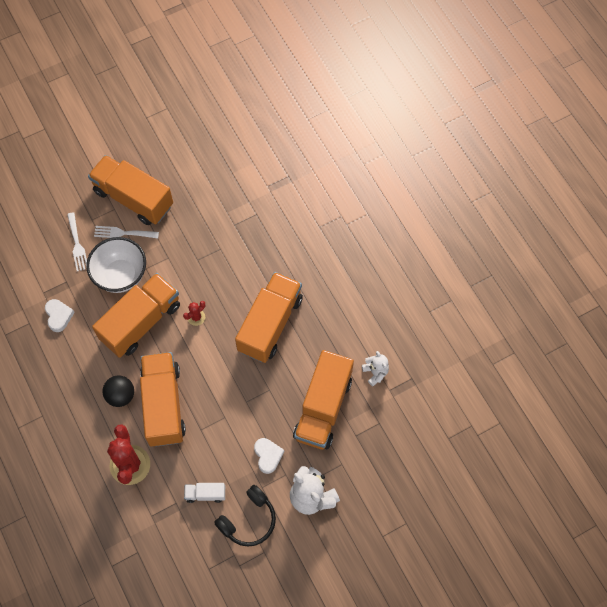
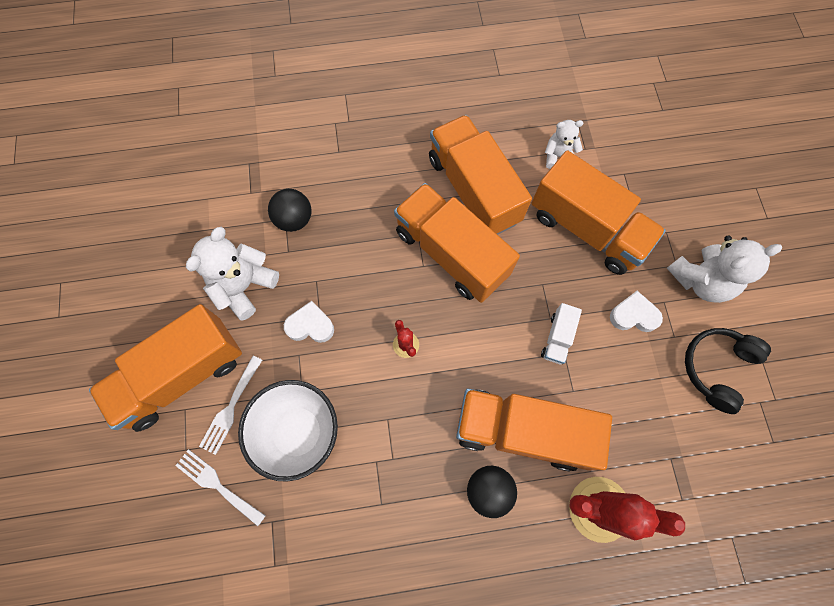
camera: 70 degrees left, 5 degrees up
(59, 316) = (325, 551): white heart -> white heart (310, 325)
(77, 244) = (217, 485): white fork -> white fork turned 150 degrees counterclockwise
(141, 322) = (384, 425): orange truck -> orange truck (473, 190)
(201, 209) = (244, 286): none -> white teddy bear
(205, 494) = (668, 413): white truck -> white truck (557, 338)
(248, 520) = (716, 368): black headphones -> black headphones turned 120 degrees counterclockwise
(258, 219) = (294, 219): none -> black ball

